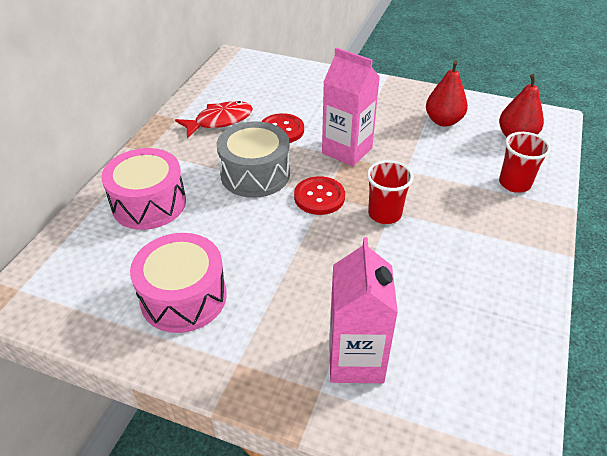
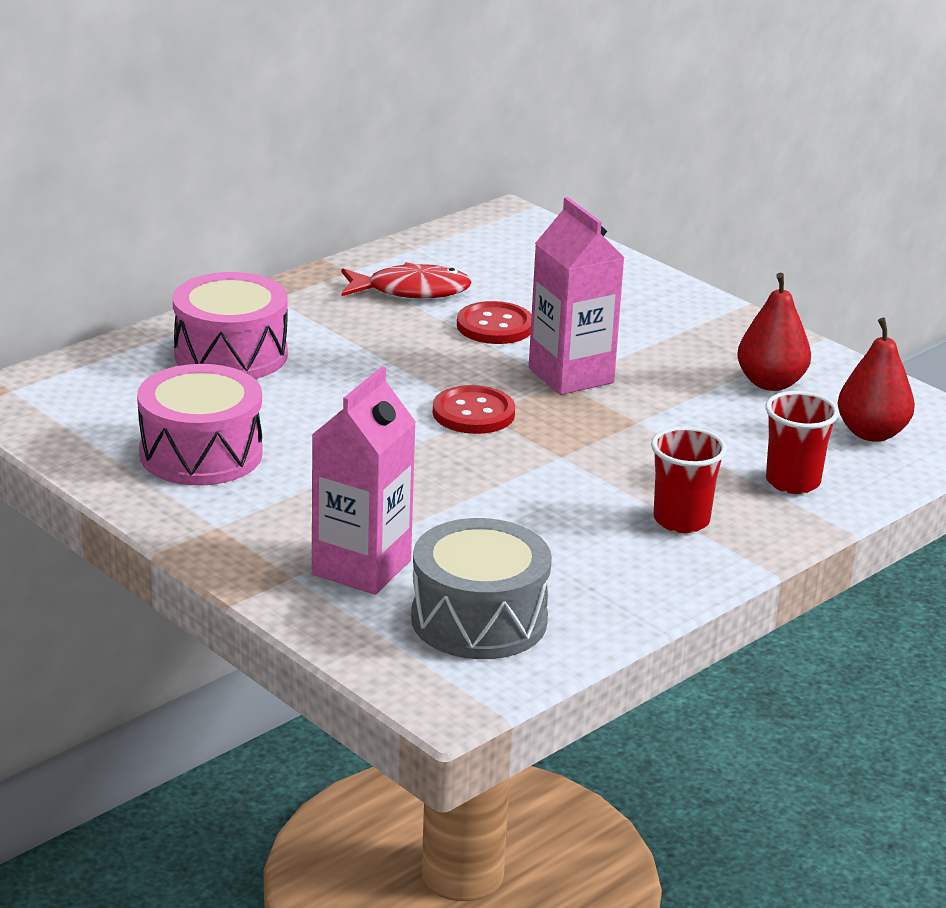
camera: 25 degrees right, 15 degrees down
(255, 174) = (405, 364): grey drum -> grey drum (479, 620)
(384, 214) = (549, 456): red cup -> red cup (681, 520)

